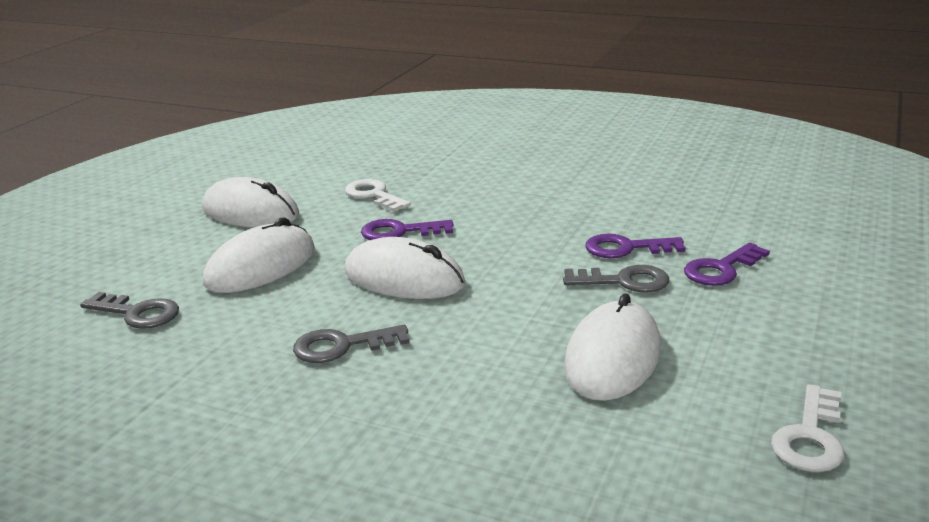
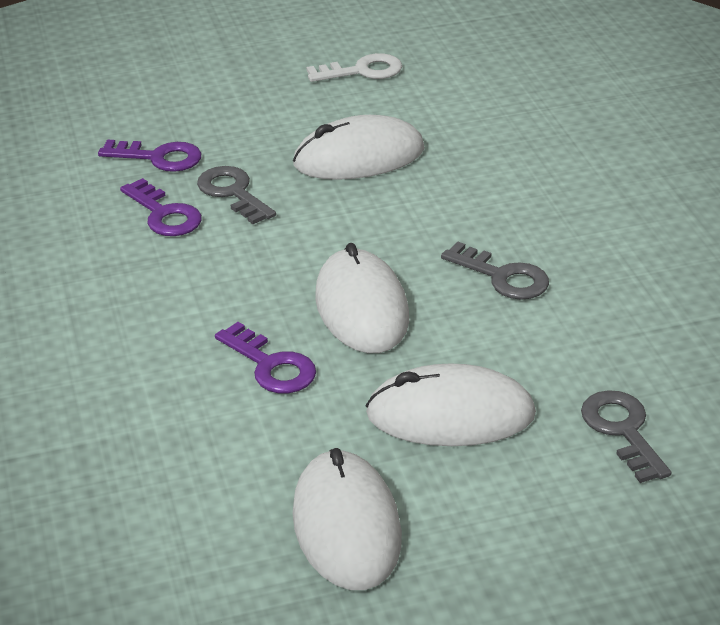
camera: 130 degrees left, 10 degrees up
(374, 195) = (193, 446): white key -> none

